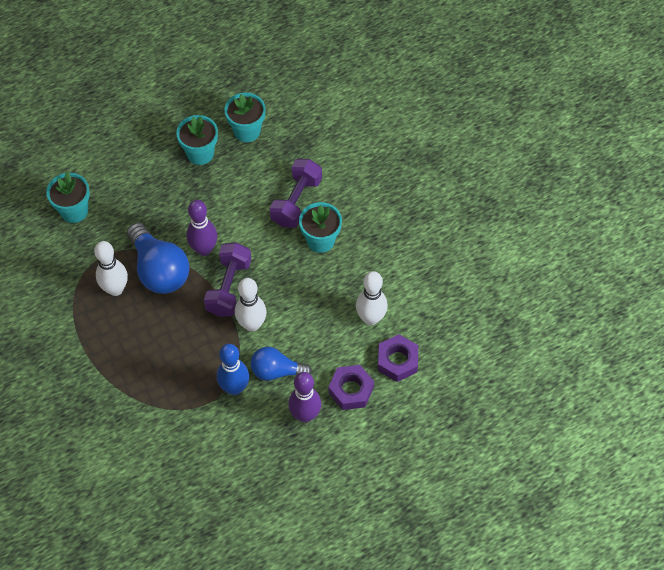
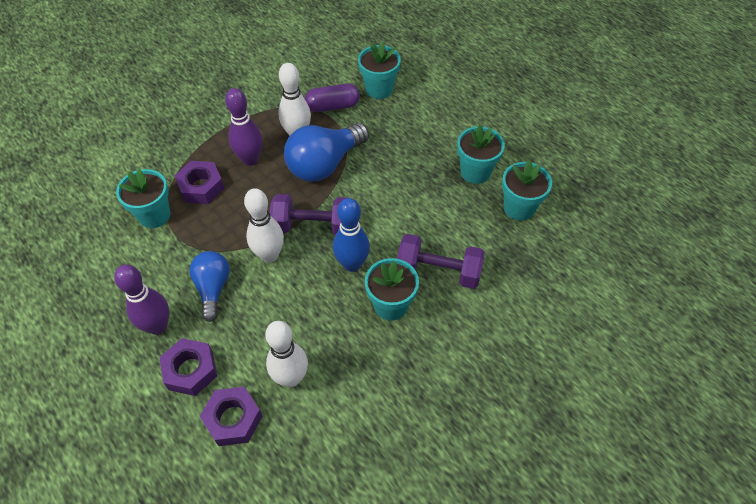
camera: 80 degrees right, 5 degrees down
(86, 254) = (332, 106): none -> purple capsule
(160, 377) = (201, 187): none -> purple nut
(184, 419) = (154, 215): none -> turquoise flower pot
(204, 249) = (356, 196): purple bowling pin -> purple bowling pin (250, 159)
(234, 388) = (191, 252): blue bowling pin -> blue bowling pin (352, 264)

